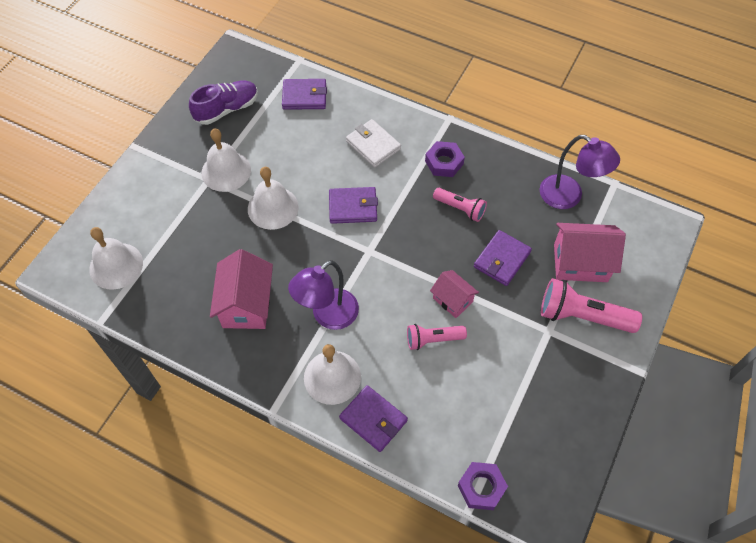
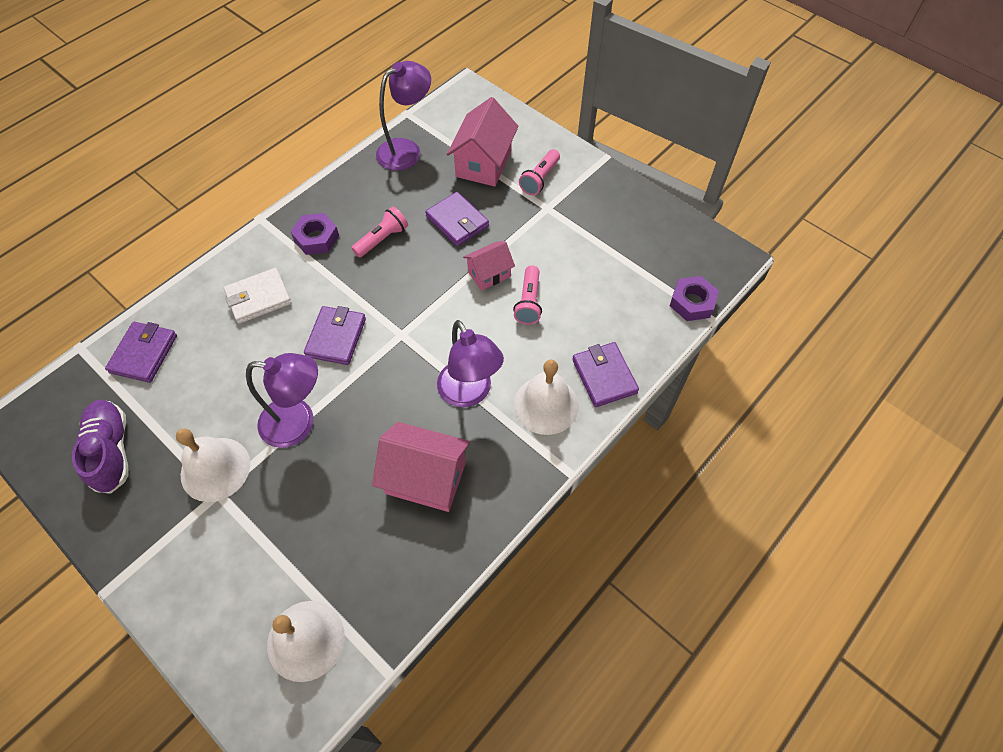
camera: 75 degrees left, 0 degrees up
(273, 208) = (298, 423): white bell -> purple lamp
(373, 419) = (604, 376): purple wallet -> purple wallet turned 75 degrees counterclockwise
(582, 316) = (540, 179): pink flashlight -> pink flashlight, size x0.61

